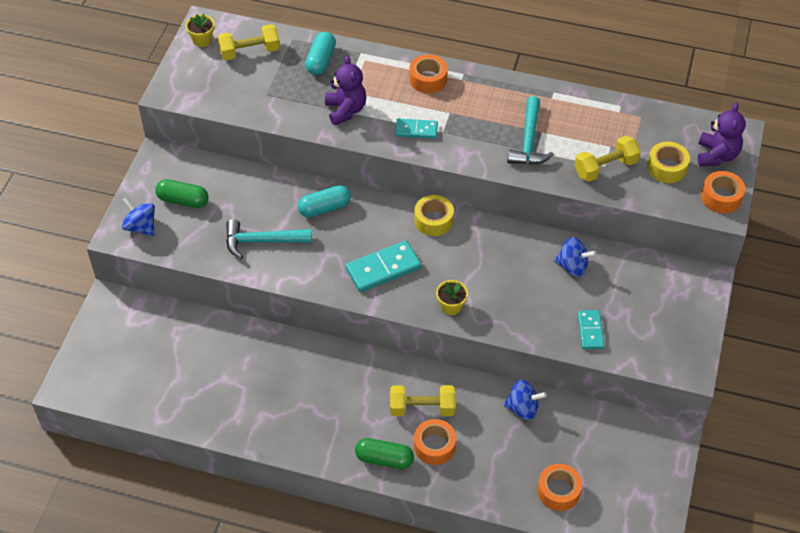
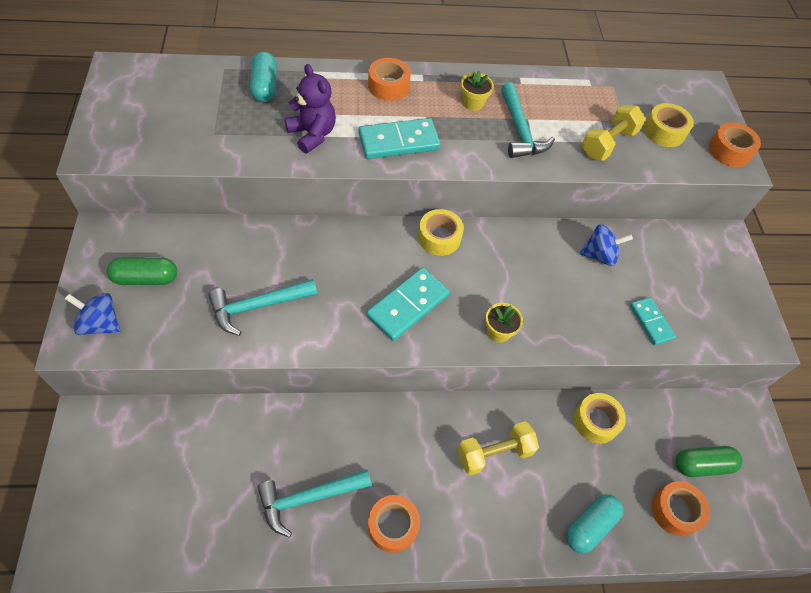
camera: 25 degrees left, 5 degrees up
(202, 40) = (118, 86): yellow flower pot -> yellow flower pot (473, 103)
(250, 52) = (179, 90): yellow dumbbell -> none
(259, 399) = (308, 498): none -> turquoise hammer
(324, 208) = (316, 250): turquoise capsule -> turquoise capsule (590, 526)
(384, 459) = (479, 532): green capsule -> green capsule (702, 465)
(416, 130) = (398, 141): turquoise domino -> turquoise domino, size x1.62
(434, 446) = (526, 497): orange tape -> orange tape (392, 526)
(523, 408) = (596, 421): blue spinning top -> yellow tape
(716, 155) = (701, 110): purple teddy bear -> none

